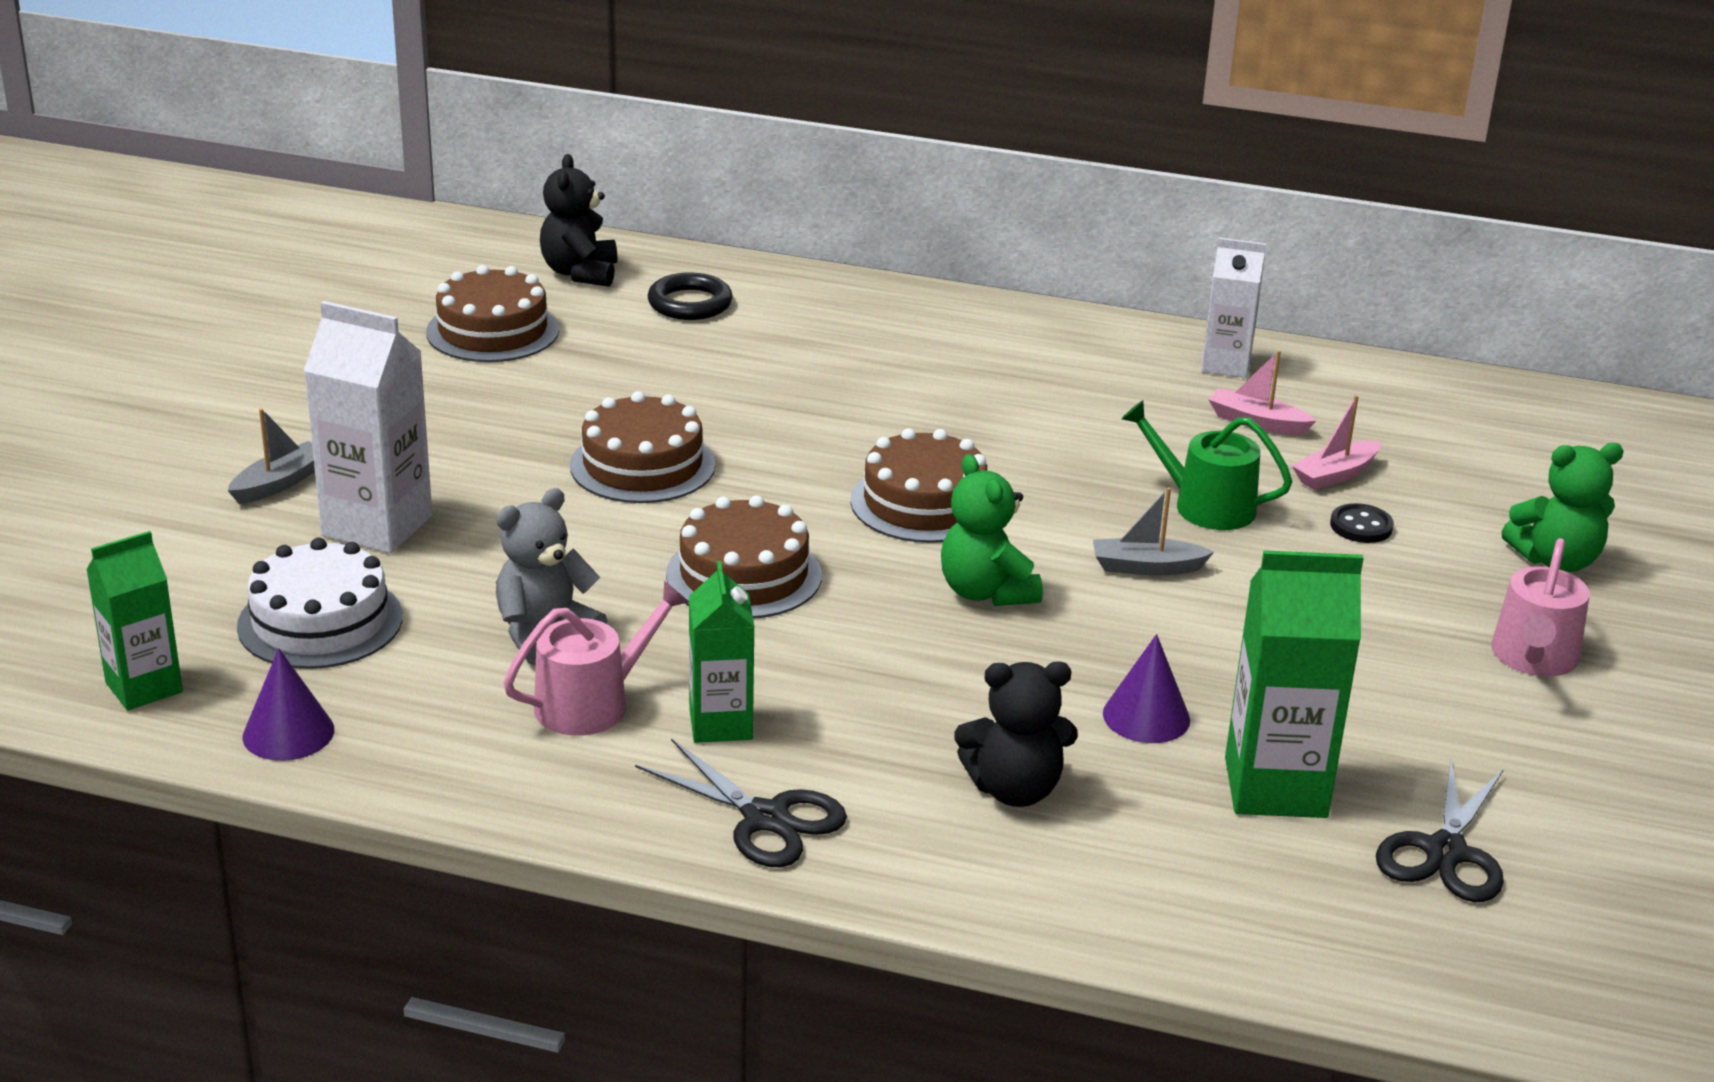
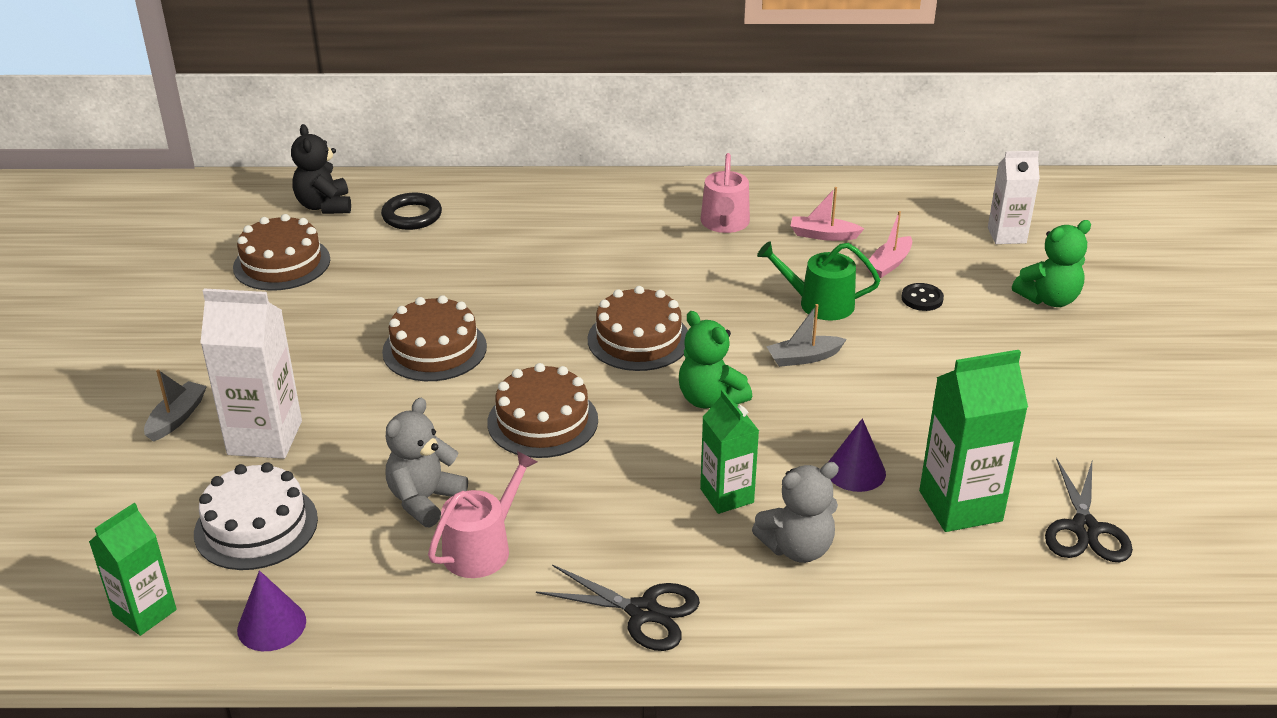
camera: 15 degrees left, 5 degrees up
(720, 724) = (579, 543): green carton -> green carton (727, 496)
(1014, 789) = (797, 548): black teddy bear -> grey teddy bear
(1226, 365) = (784, 196): white carton -> white carton (1006, 235)
(1533, 658) = (1069, 373): pink watering can -> pink watering can (724, 223)

